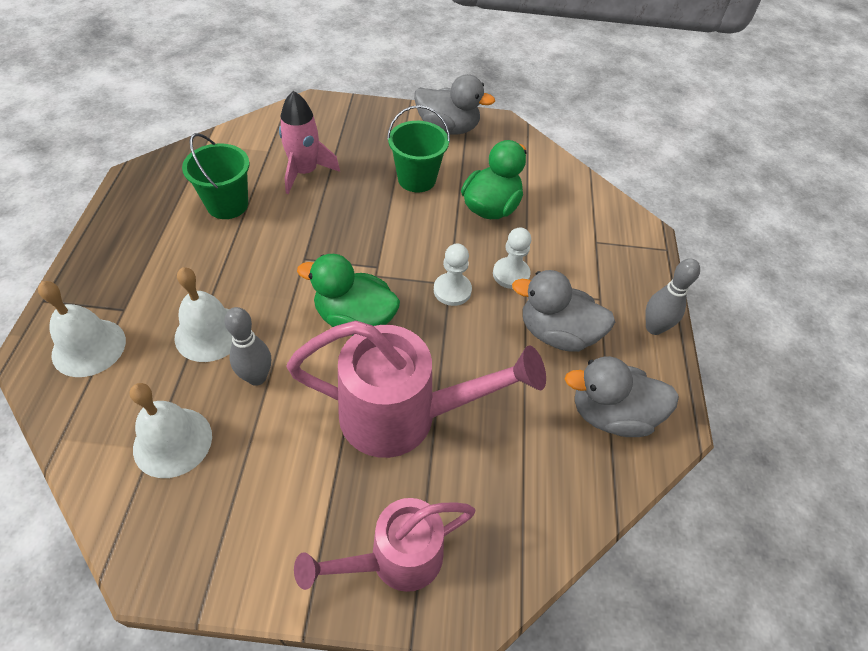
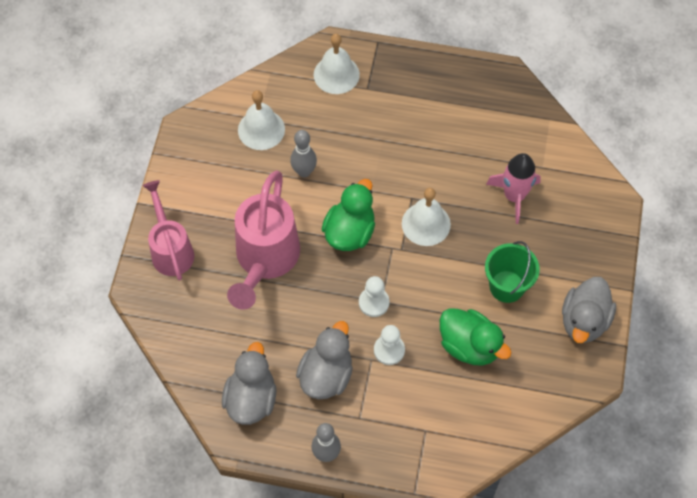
camera: 100 degrees right, 10 degrees up
(209, 333) = (343, 141): white bell -> white bell (426, 224)
(227, 205) = (472, 141): green bucket -> none

